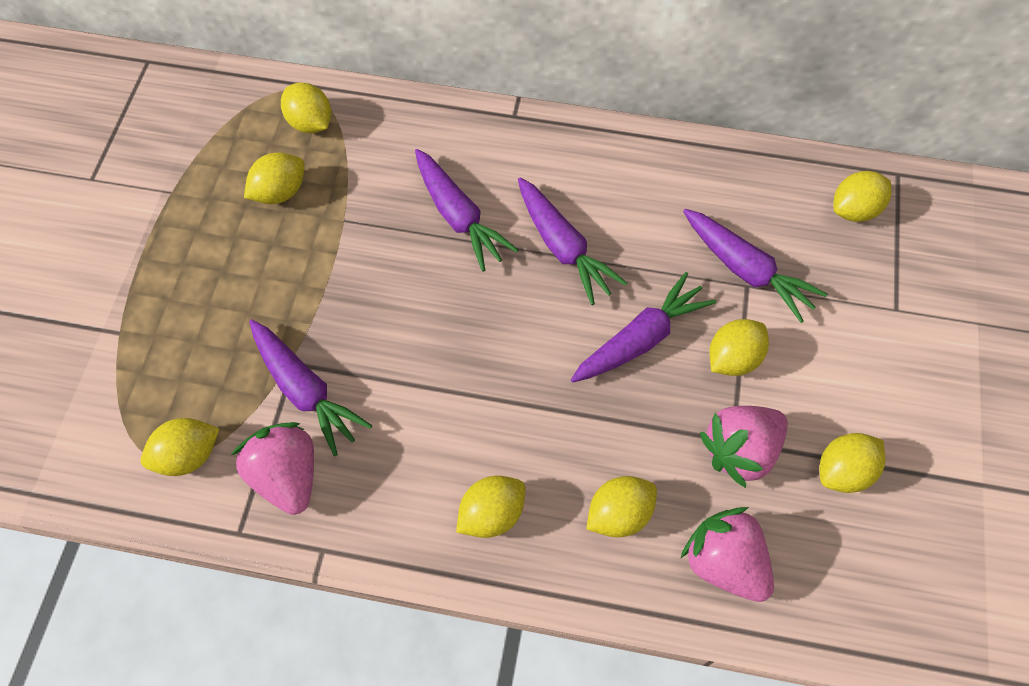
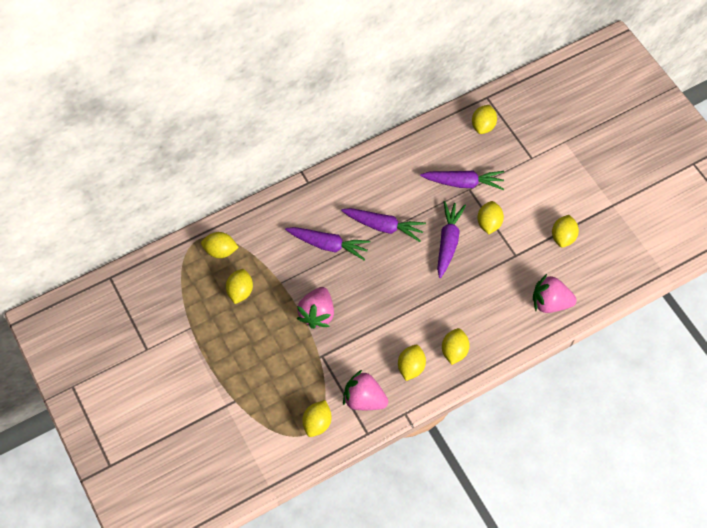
camera: 40 degrees left, 0 degrees up
(305, 391) = (338, 362): purple carrot -> none
(619, 514) = (499, 314): yellow lemon -> yellow lemon (411, 367)
(740, 451) = (521, 257): pink strawberry -> pink strawberry (317, 314)

